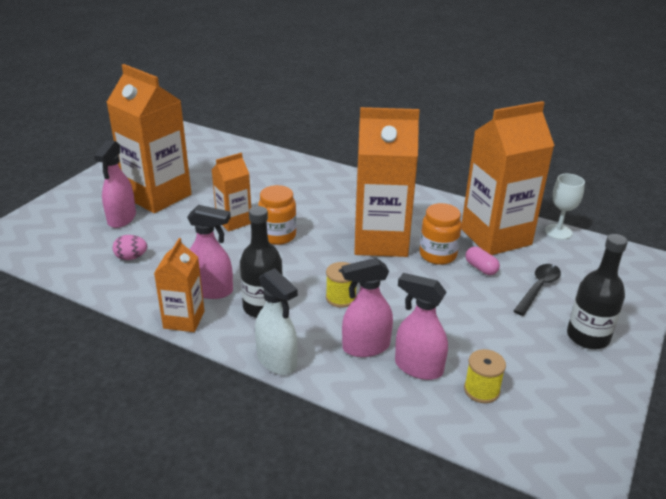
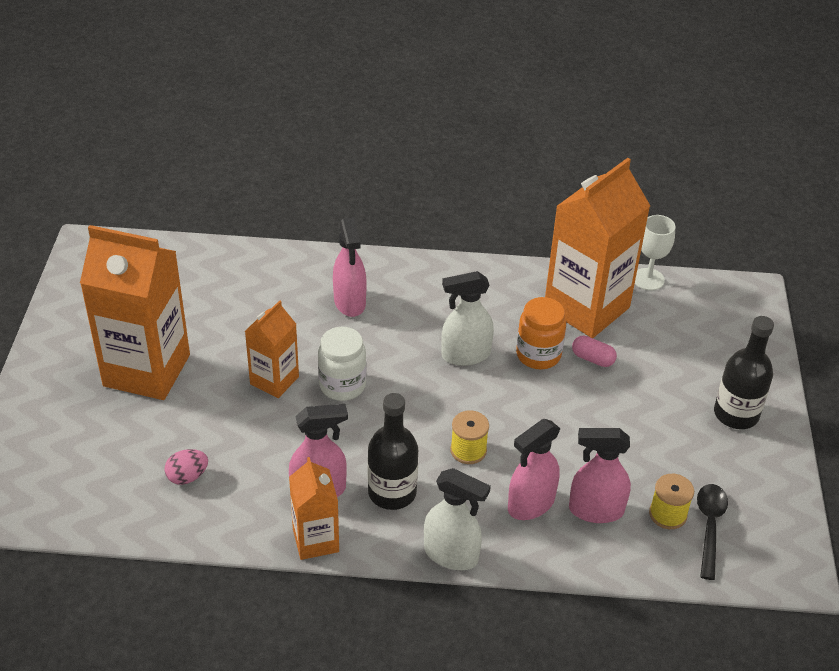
camera: 25 degrees left, 10 degrees up
(122, 219) = (128, 422): pink spray bottle -> pink spray bottle (350, 302)
(278, 236) = (342, 385): orange jar -> white jar
(380, 241) = (465, 355): orange carton -> white spray bottle
(538, 288) = (663, 367): black spoon -> black spoon (709, 526)

